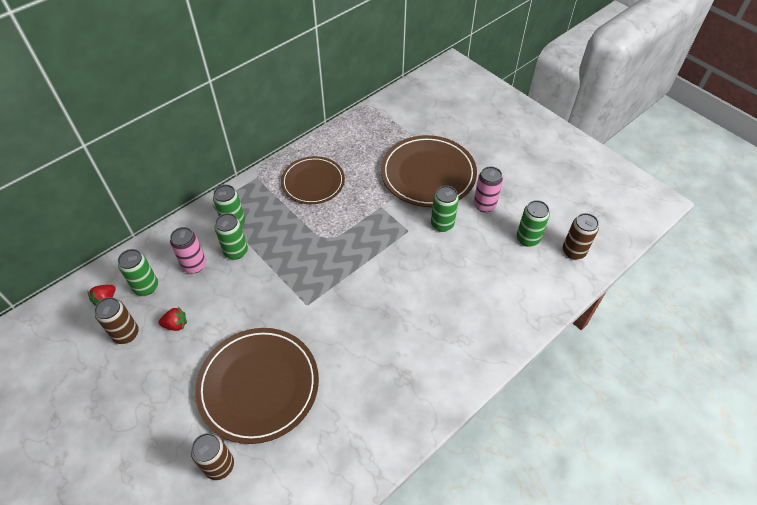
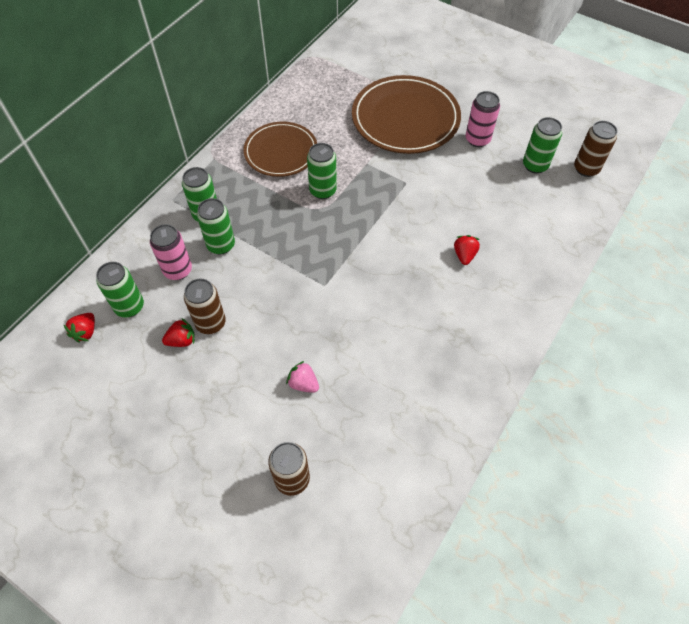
camera: 15 degrees left, 5 degrees up
(126, 334) = (126, 364): brown can -> brown can (210, 323)
(258, 386) = (303, 383): brown plate -> pink strawberry
(435, 306) = (464, 255): none -> red strawberry
(442, 224) = (440, 168): green can -> green can (322, 190)

